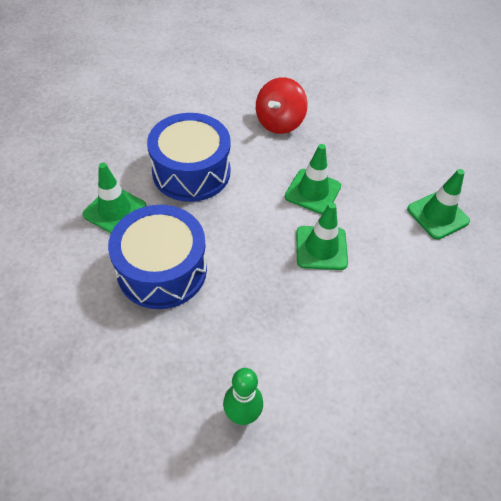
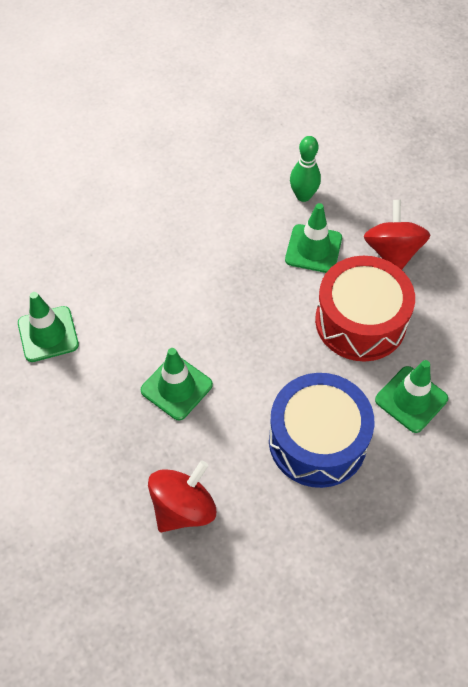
camera: 165 degrees left, 5 degrees up
(129, 353) = (392, 252): none -> red spinning top
(162, 270) = (360, 321): blue drum -> red drum
(321, 248) = (192, 318): green traffic cone -> green traffic cone (313, 249)

